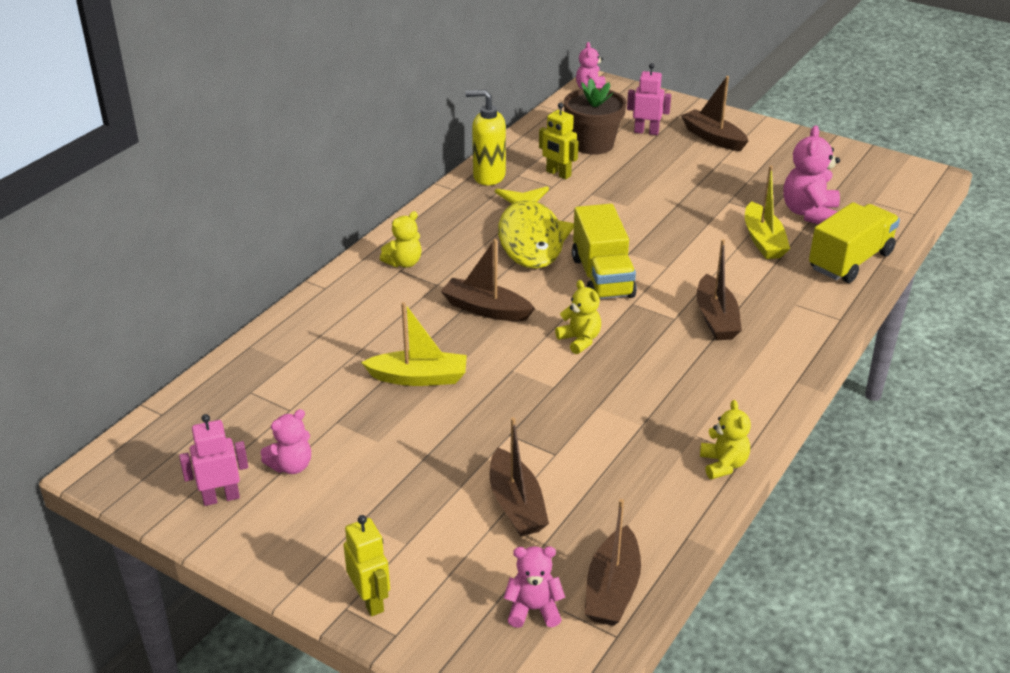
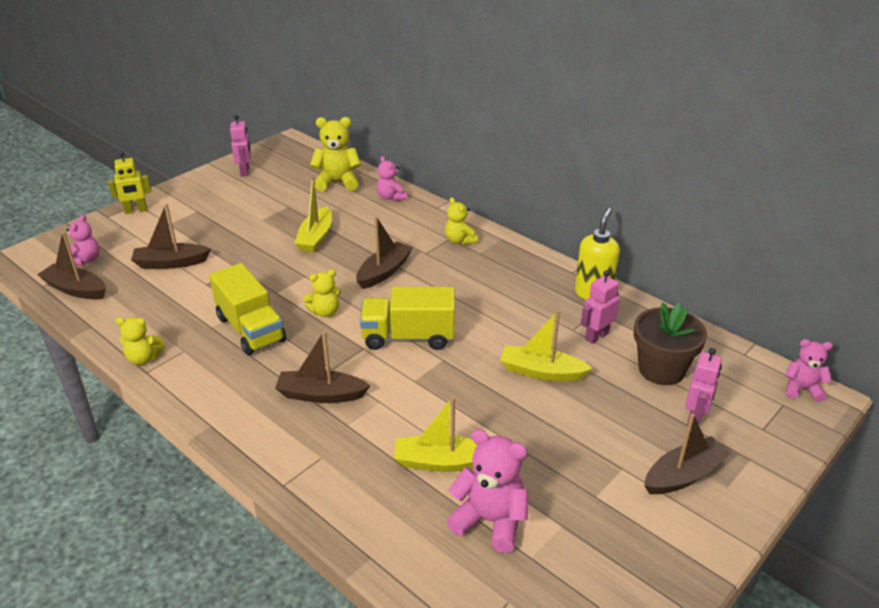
camera: 100 degrees right, 0 degrees up
(256, 385) = (337, 182): none -> yellow teddy bear
(291, 466) = (257, 191): pink teddy bear -> pink teddy bear (391, 197)
(531, 238) = (481, 305): yellow fish -> none
(558, 174) = (596, 336): yellow robot -> pink robot
(622, 199) = (541, 372): none -> yellow boat
(850, 261) = (381, 528): yellow truck -> yellow truck (250, 329)

